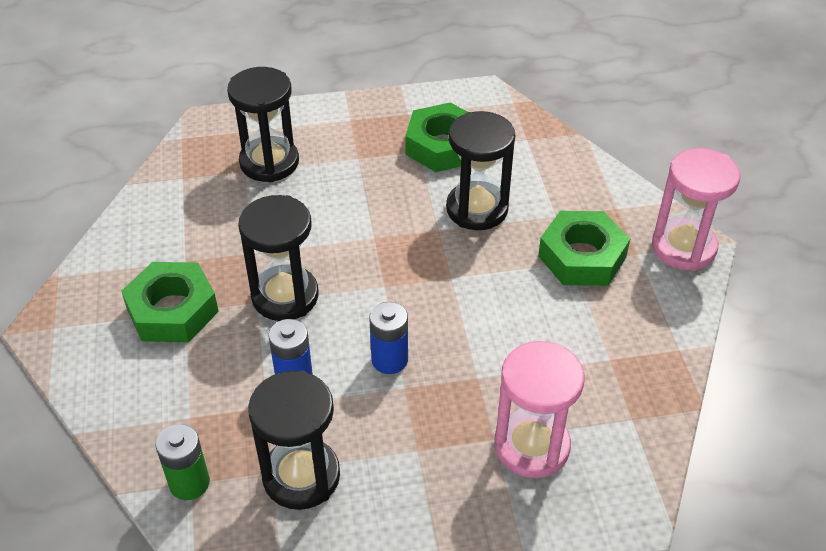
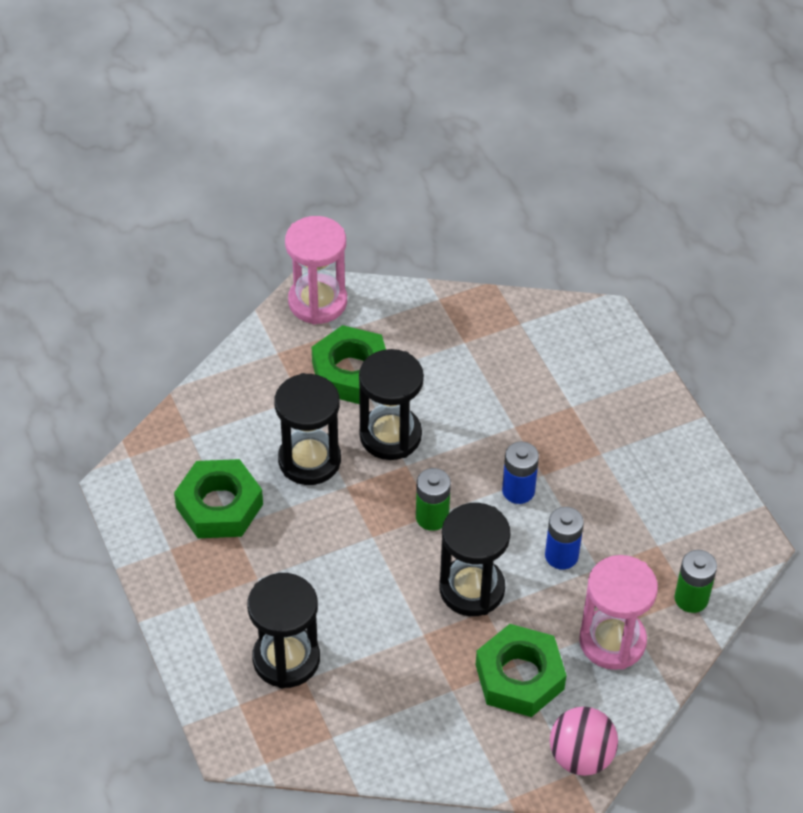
camera: 105 degrees left, 5 degrees up
(65, 336) = (581, 756): none -> pink ball
(301, 476) = (654, 524): black hourglass -> black hourglass (390, 435)
(380, 283) = (432, 517): none -> green battery
(531, 446) = (569, 381): pink hourglass -> pink hourglass (612, 641)

